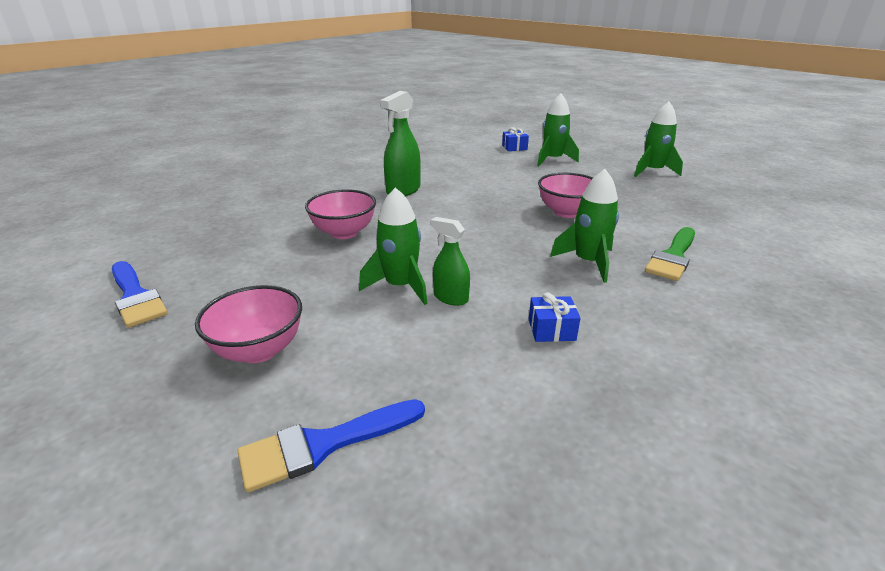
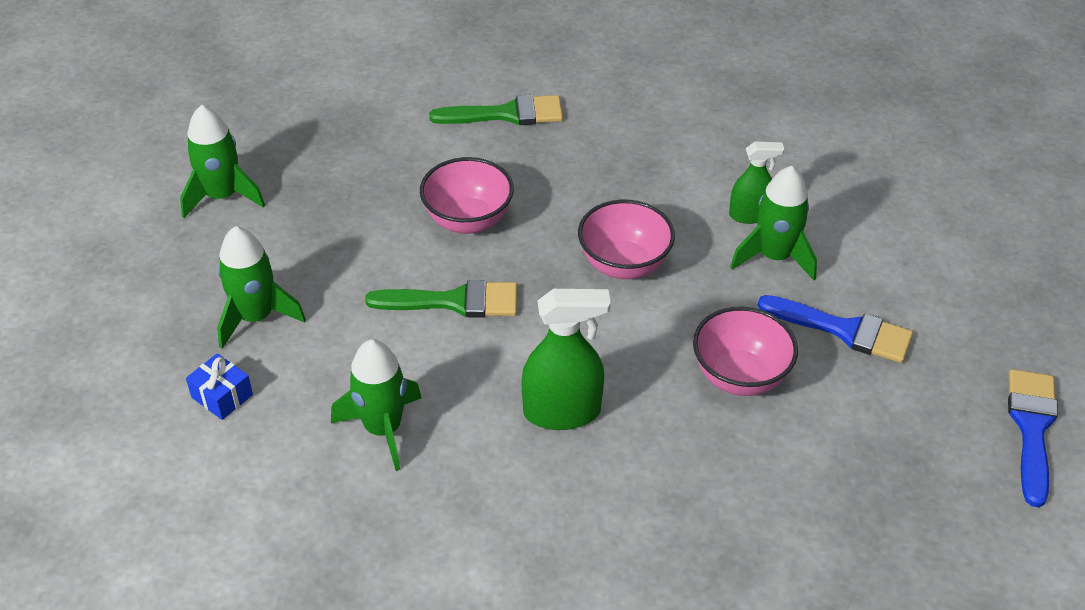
camera: 130 degrees left, 15 degrees up
(259, 350) = (950, 276): pink bowl -> pink bowl (624, 264)
(323, 445) = (955, 182): blue brush -> blue brush (844, 330)
(450, 298) = (749, 215): green spray bottle -> green spray bottle turned 90 degrees counterclockwise
(507, 192) = (454, 301): none -> green brush
(551, 330) = (720, 141): blue gift -> none
(588, 262) = (581, 161): green rocket -> green rocket (383, 429)

